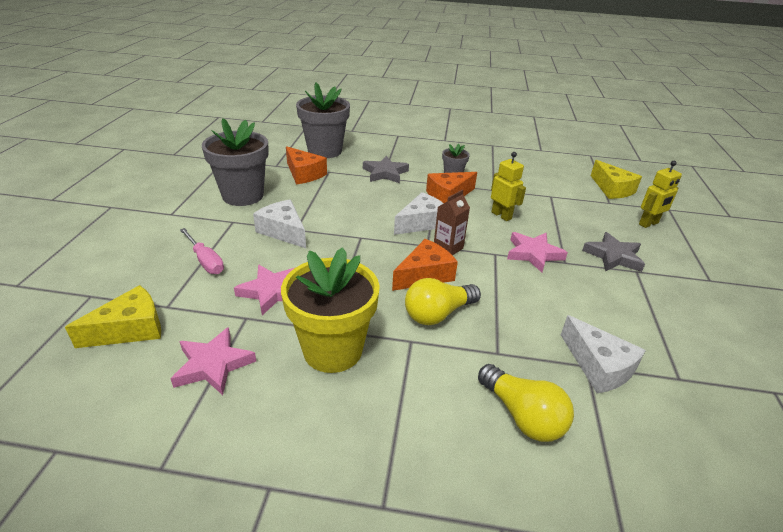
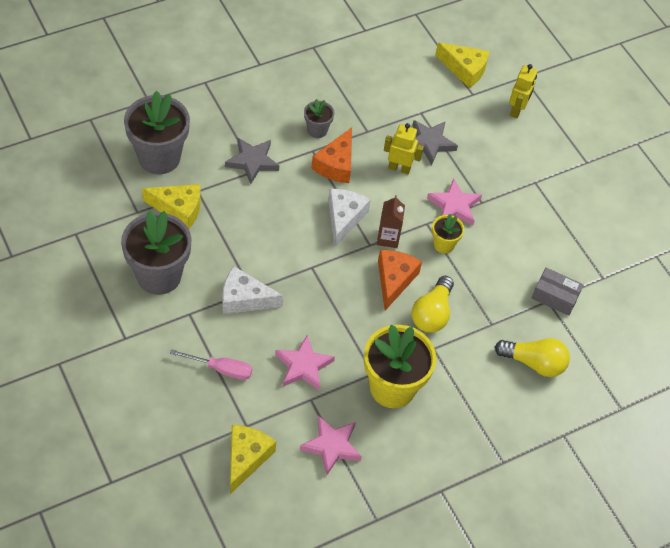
camera: 40 degrees left, 20 degrees up
(304, 174) = (179, 209): orange cheese -> yellow cheese
(499, 273) = (444, 244): none -> yellow flower pot
(598, 366) = (555, 297): white cheese -> grey box
(613, 256) = (511, 173): grey star -> grey star (429, 143)

